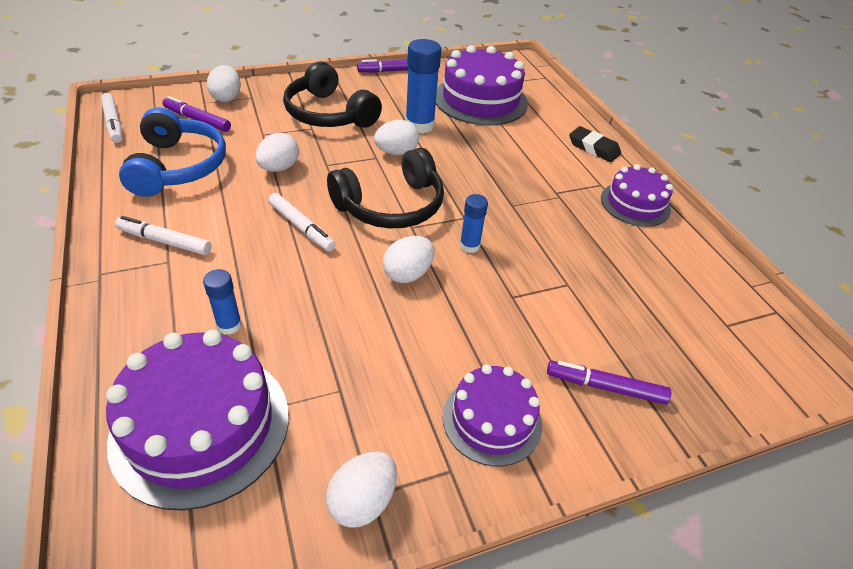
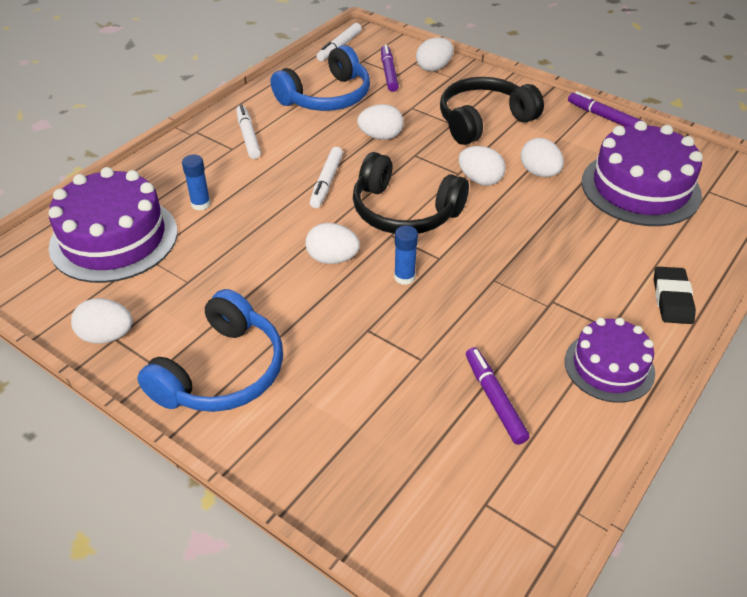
camera: 60 degrees right, 0 degrees up
(329, 114) = (484, 121): black headphones -> black headphones turned 45 degrees clockwise
(419, 125) = (539, 173): blue glue stick -> white egg
(492, 420) = (221, 371): purple cake -> blue headphones
(605, 387) = (313, 430): purple marker -> purple marker (494, 399)

